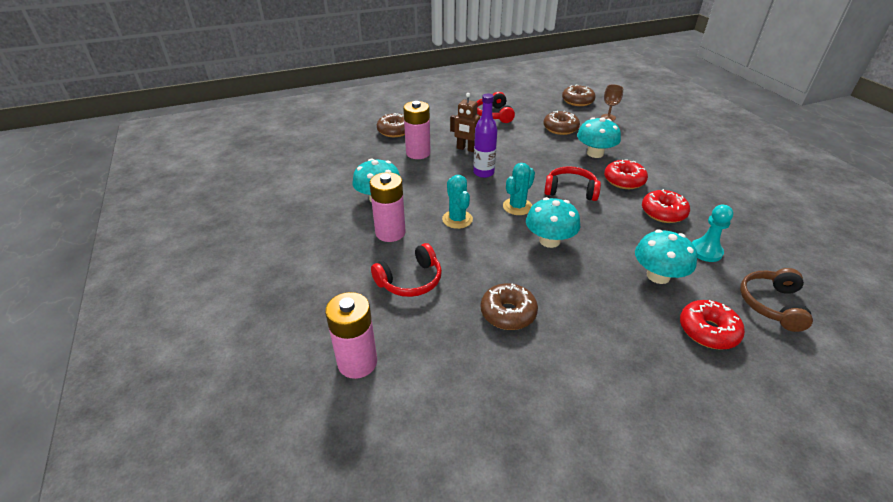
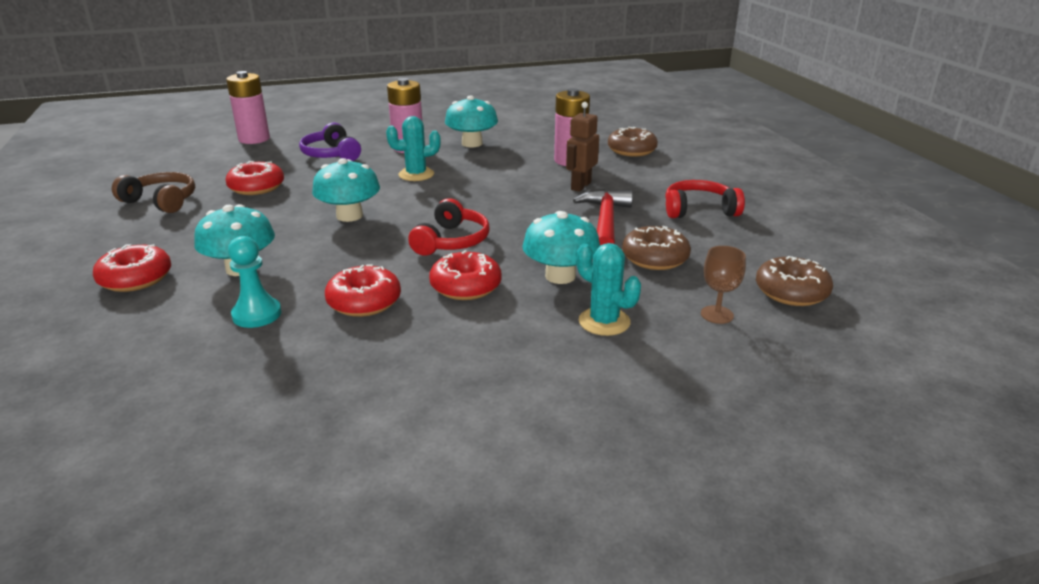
camera: 95 degrees right, 10 degrees down
(410, 280) = (331, 154): red headphones -> purple headphones
(483, 173) = (513, 192): purple bottle -> none
(508, 313) = (256, 187): brown donut -> red donut
(517, 206) = (427, 205): turquoise cactus -> turquoise cactus (604, 322)
(521, 141) = (605, 222): none -> red hammer
(771, 304) = (124, 335): brown headphones -> brown headphones (161, 201)

